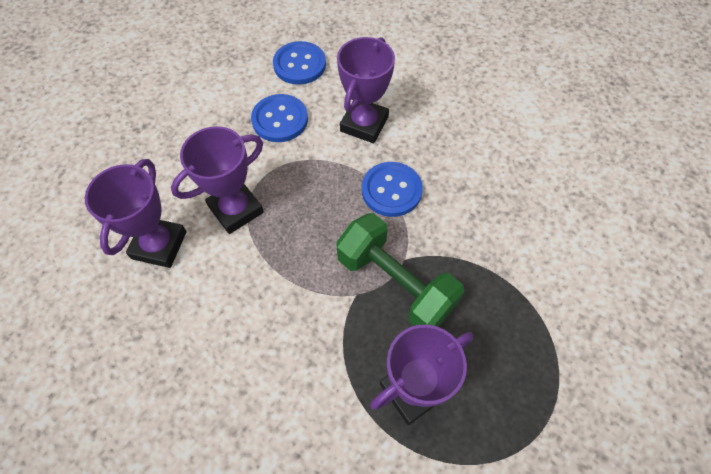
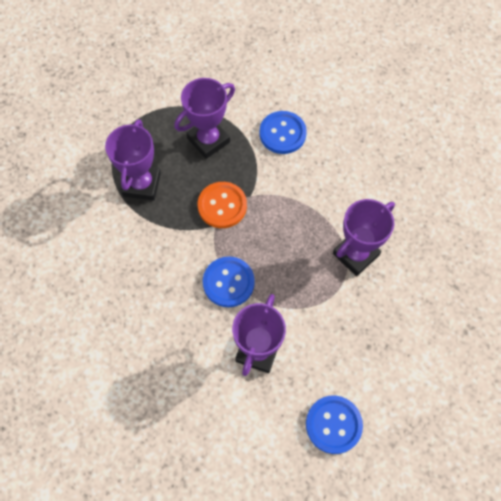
camera: 175 degrees right, 5 degrees up
(159, 245) = (406, 220): purple trophy -> purple trophy (142, 184)
(280, 119) = (339, 349): blue button -> blue button (282, 133)
(395, 283) = (222, 206): green dumbbell -> orange button

